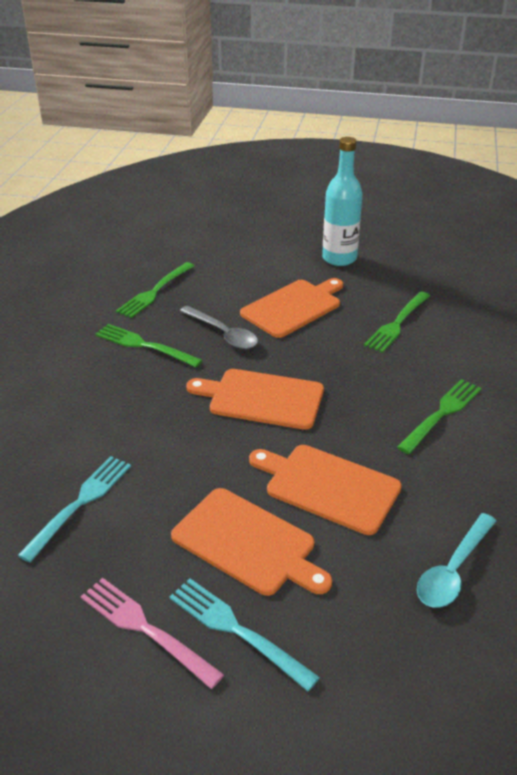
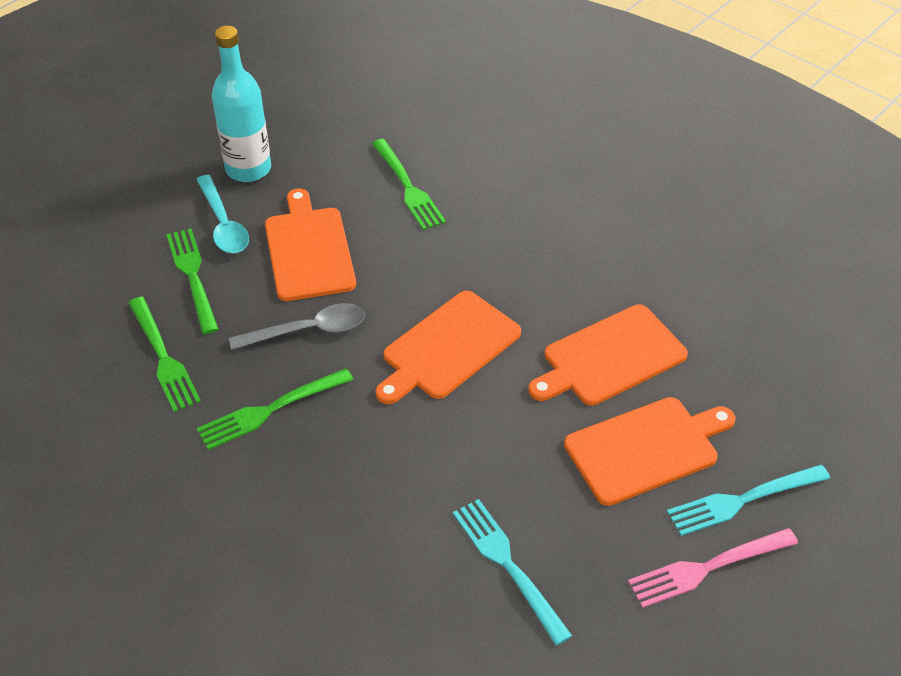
camera: 60 degrees left, 10 degrees up
(441, 414) = (567, 230): green fork -> green fork (193, 277)
(453, 570) = (754, 325): turquoise spoon -> turquoise spoon (223, 224)

